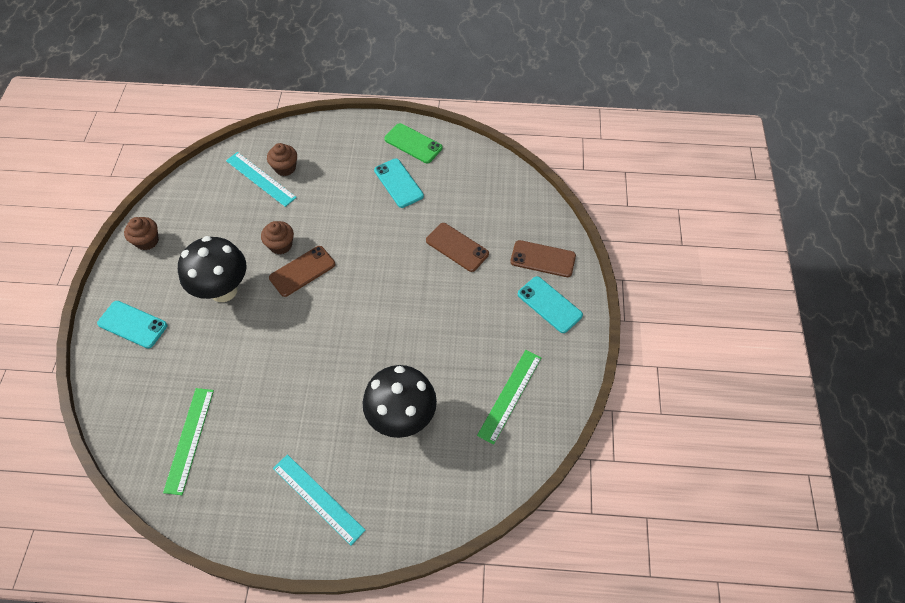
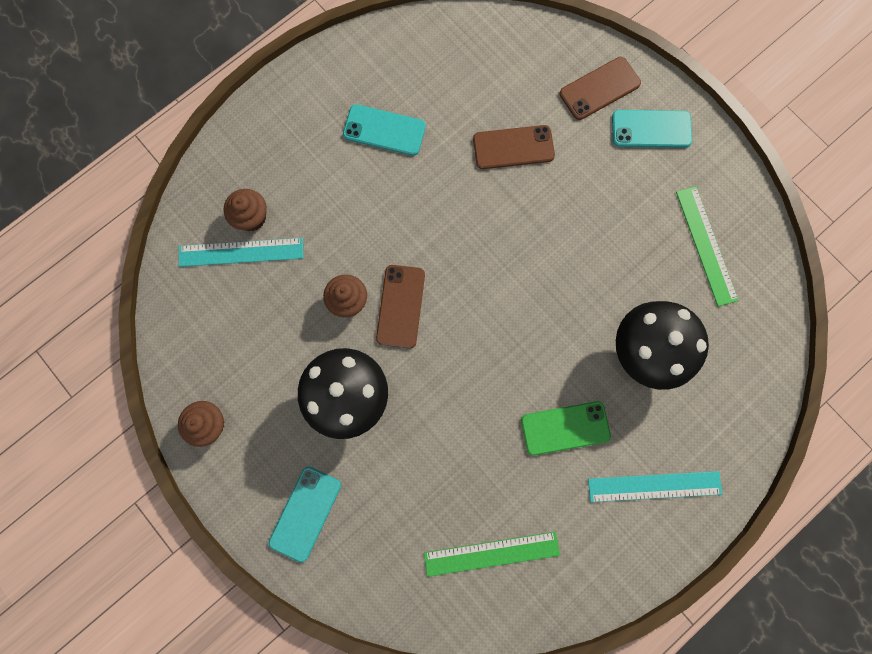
camera: 45 degrees left, 20 degrees up
(132, 324) = (305, 513): turquoise phone -> turquoise phone turned 45 degrees counterclockwise
(189, 439) = (491, 553): green ruler -> green ruler turned 60 degrees counterclockwise
(413, 143) = (348, 73): green phone -> green phone (565, 428)

